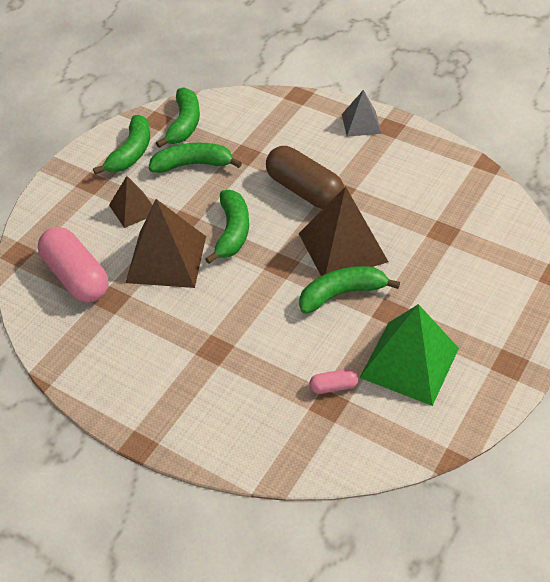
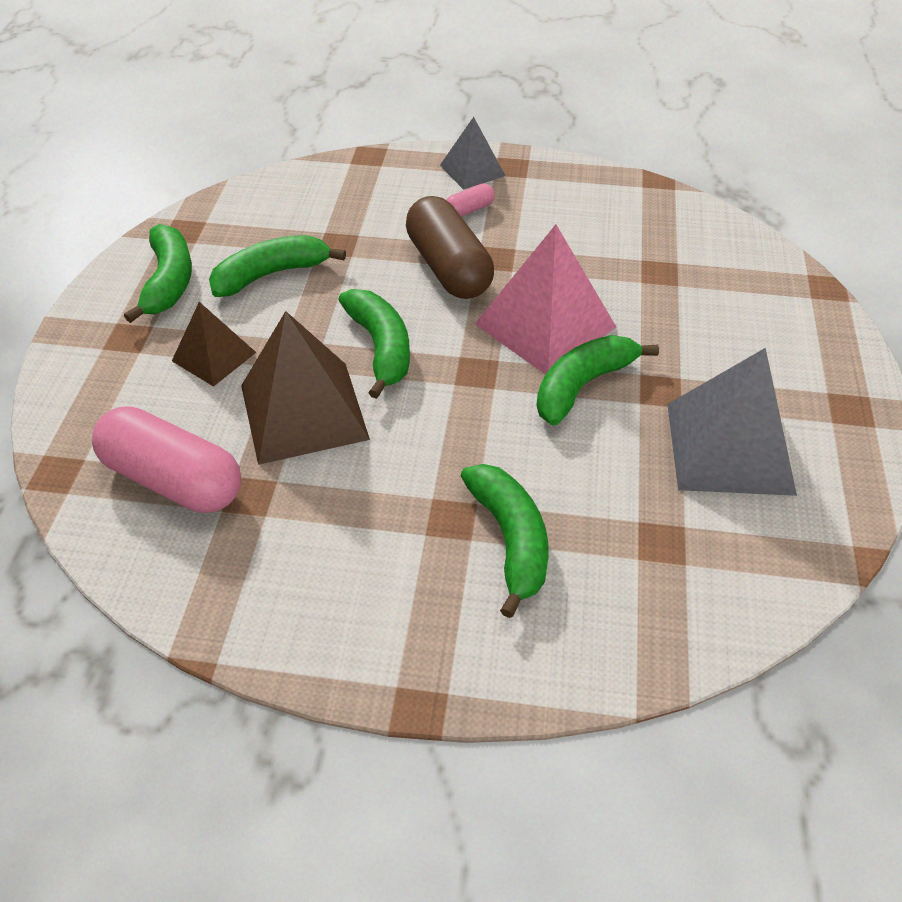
camera: 25 degrees left, 0 degrees up
(184, 124) = (229, 226): green banana -> green banana (510, 540)
(304, 190) = (448, 268): brown capsule -> brown capsule turned 45 degrees clockwise
(333, 386) = (652, 514): pink capsule -> pink capsule (469, 210)
(342, 247) = (545, 325): brown pyramid -> pink pyramid
(409, 362) = (729, 448): green pyramid -> grey pyramid

